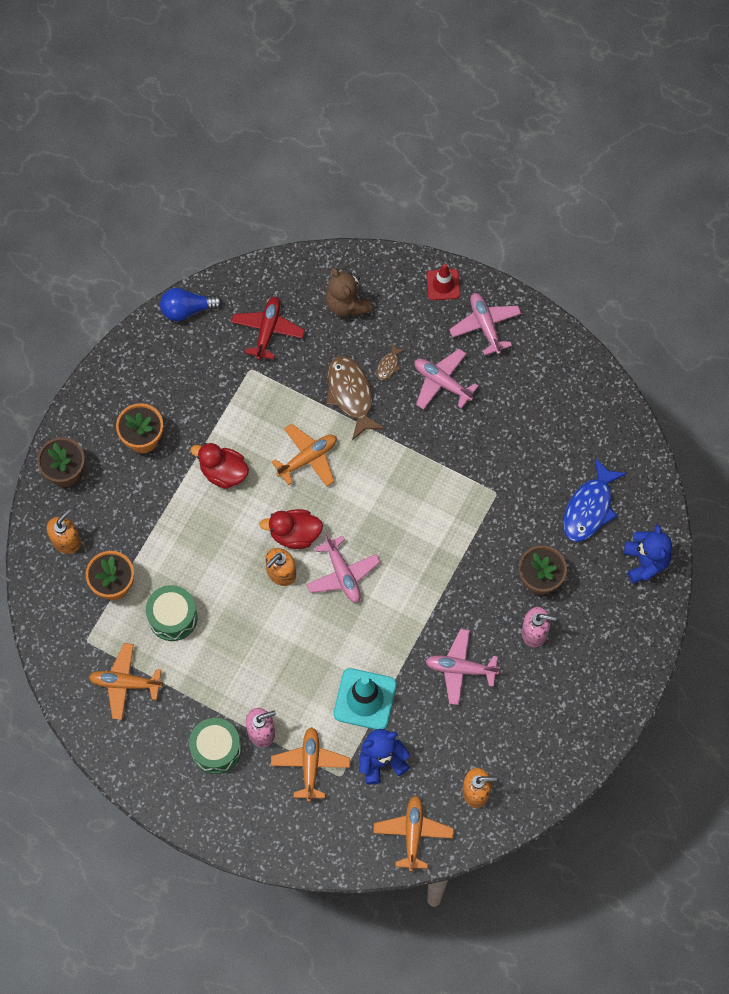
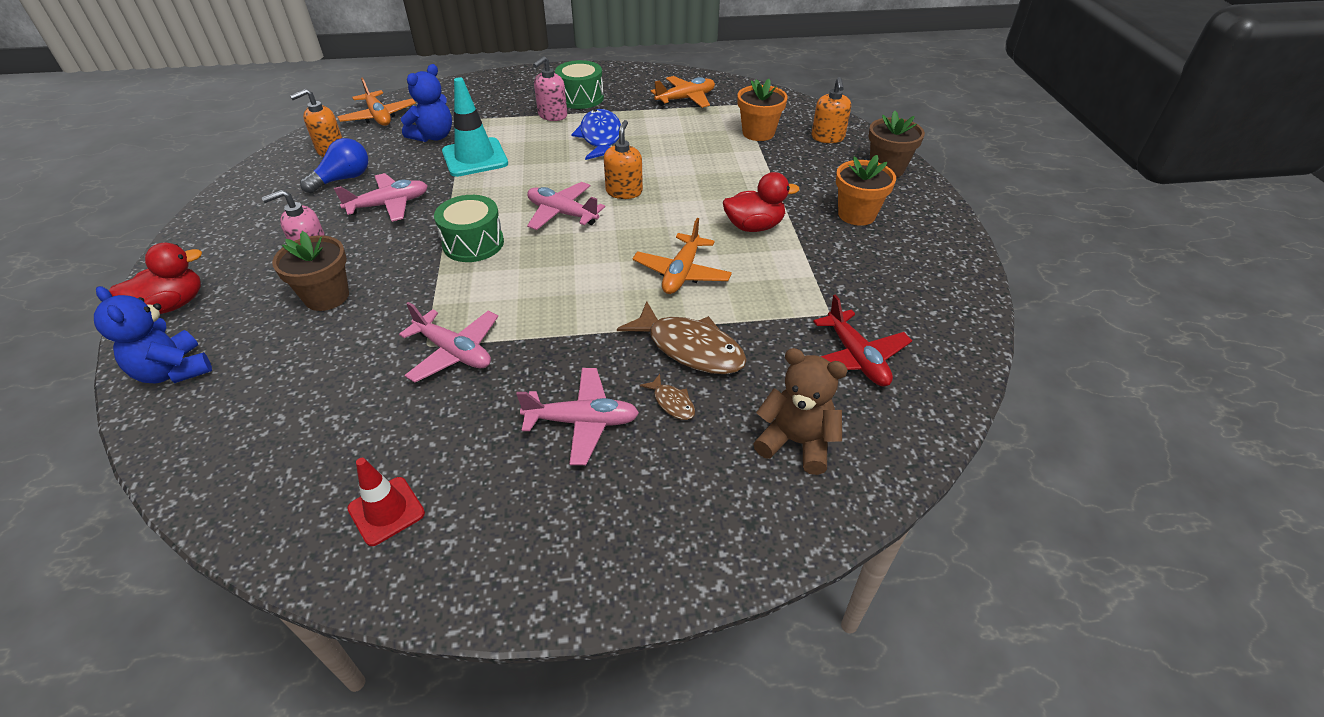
camera: 145 degrees right, 25 degrees down
(173, 617) = (689, 136): green drum -> green drum (473, 243)
(187, 309) = (964, 328): blue light bulb -> blue light bulb (343, 179)
(294, 534) = (637, 218): red duck -> red duck (173, 305)
(310, 765) = (495, 116): orange plane -> none
(388, 365) = (672, 402): brown fish -> brown fish turned 150 degrees clockwise
(443, 285) = (684, 556): red traffic cone -> red traffic cone (386, 511)
(485, 326) = (569, 534): pink plane -> pink plane (454, 352)
(589, 508) = (280, 389): blue fish -> blue fish (601, 137)

